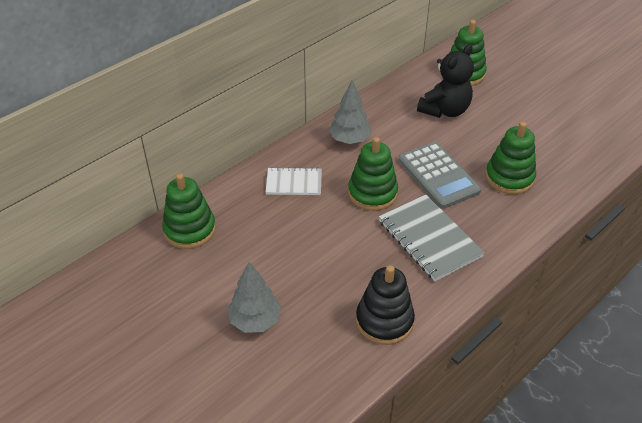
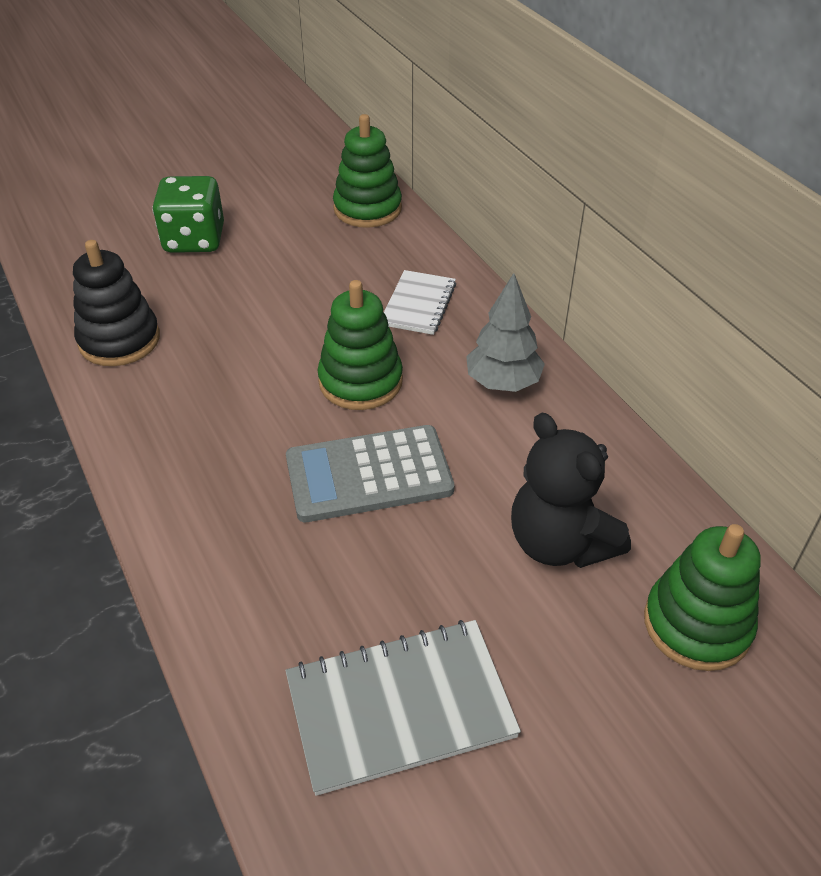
camera: 105 degrees right, 0 degrees up
(255, 320) = (194, 240): grey tree -> green dice
(429, 239) = (230, 421): grey notebook -> grey notebook (400, 706)
(509, 177) = (319, 582): green stacking toy -> none

